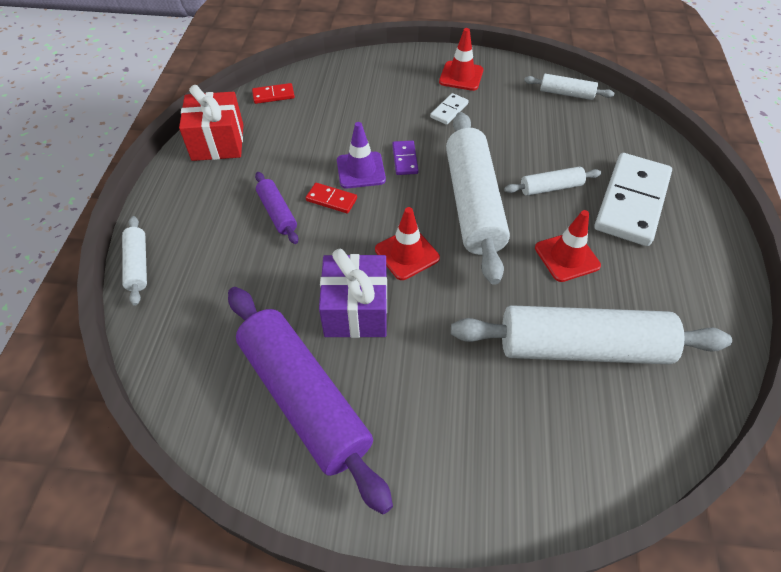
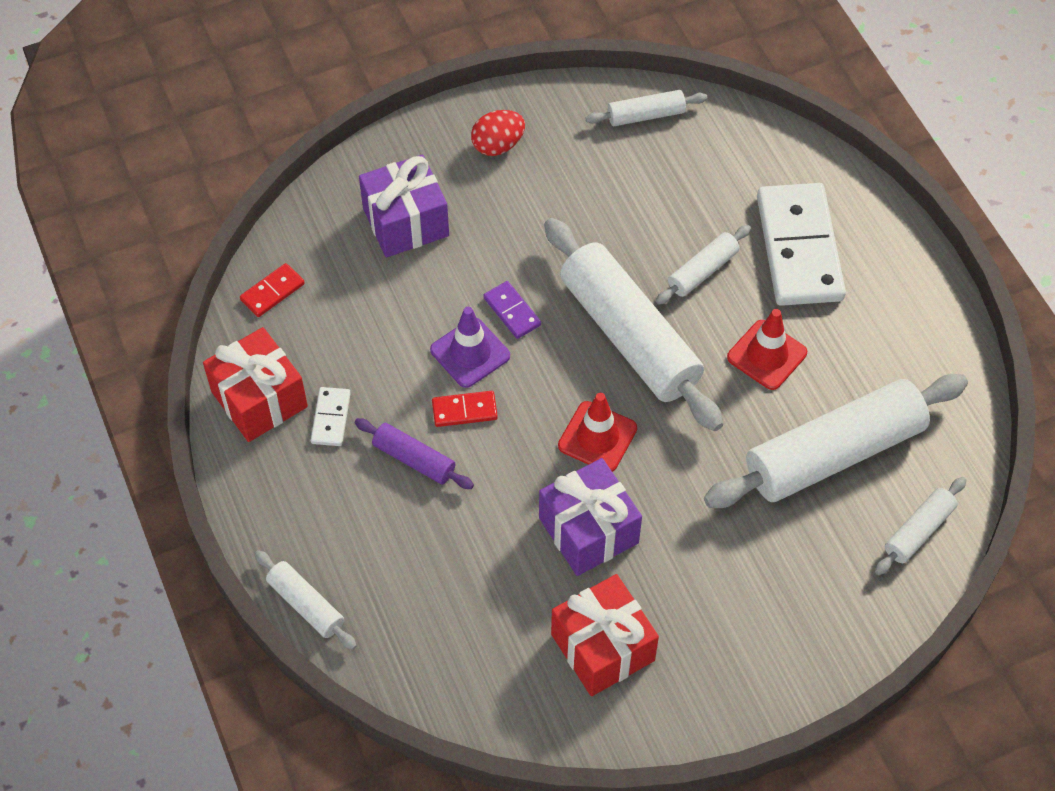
camera: 30 degrees left, 5 degrees up
(304, 398) = (602, 647): purple rolling pin -> red gift
(377, 92) = (406, 222): none -> purple gift
(449, 110) = (518, 210): white domino -> white domino (330, 418)
(461, 76) = (498, 145): red traffic cone -> red egg
(625, 444) = (918, 531): none -> white rolling pin

